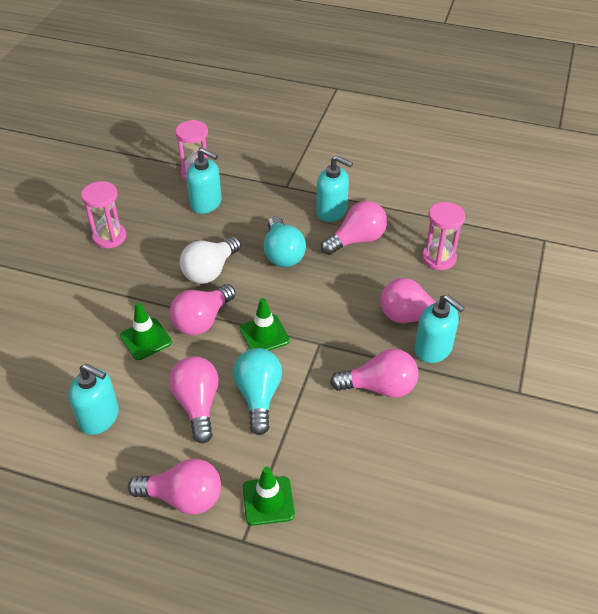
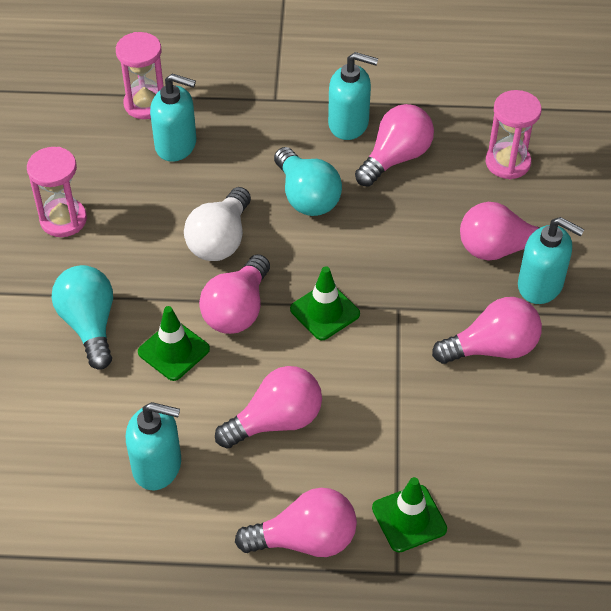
camera: 15 degrees left, 5 degrees up
(197, 404) = (276, 421): pink light bulb -> pink light bulb turned 90 degrees clockwise
(258, 396) = (348, 393): turquoise light bulb -> turquoise light bulb (89, 325)

